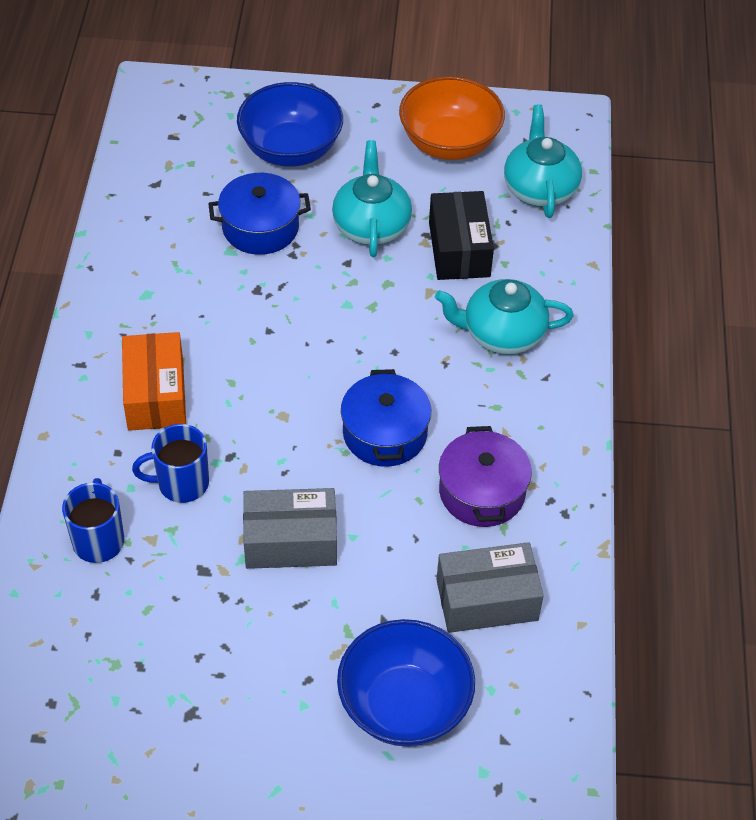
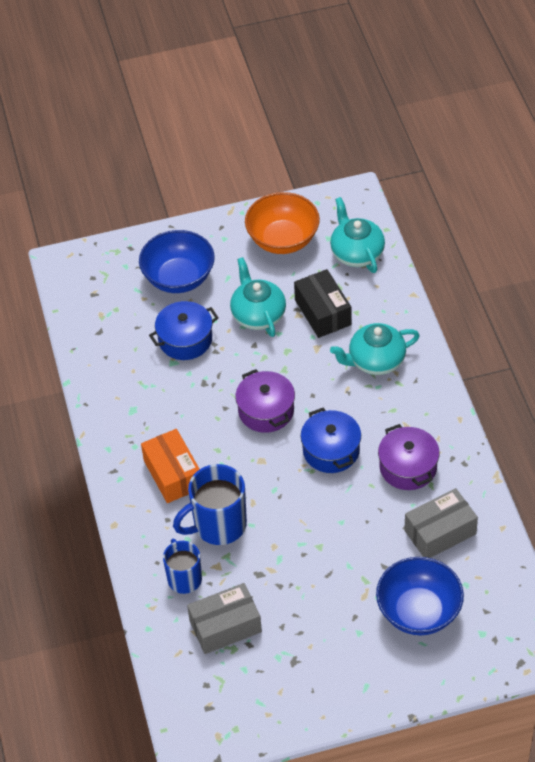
camera: 15 degrees left, 0 degrees up
(181, 483) = (218, 525): blue mug -> blue mug, size x1.54
(290, 541) = (304, 538): grey box -> grey box (225, 626)
(322, 352) = (266, 411): none -> purple pot

